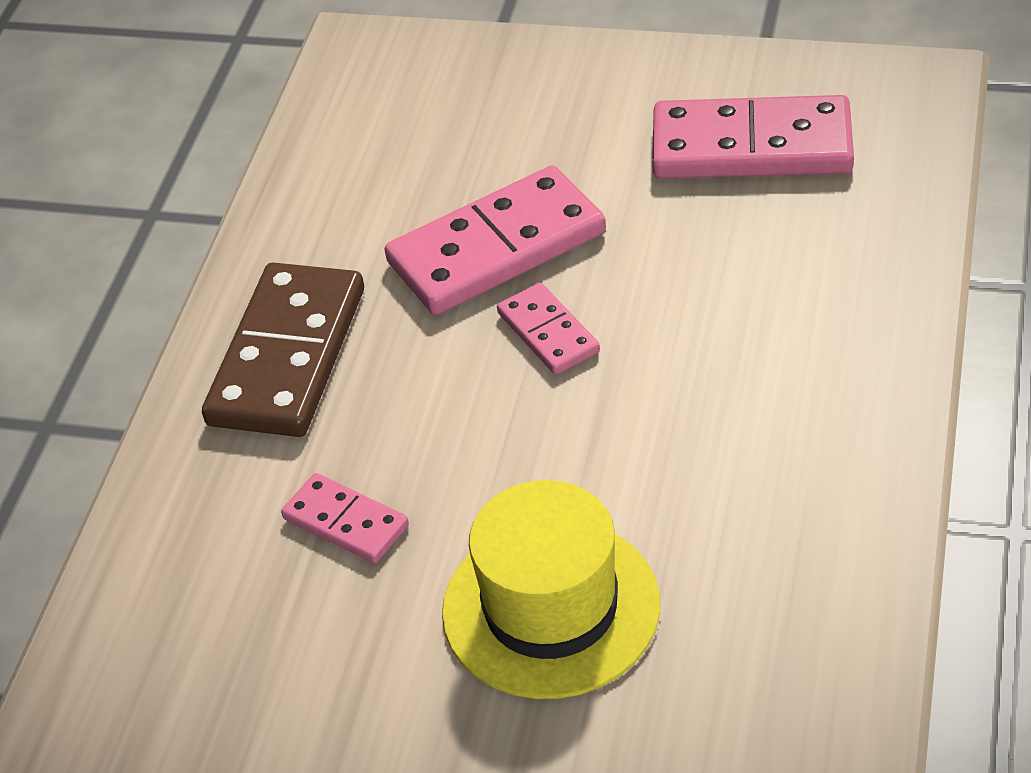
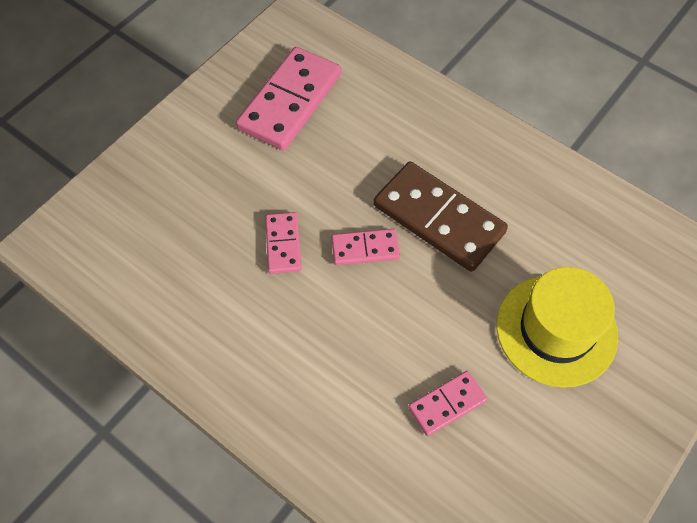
camera: 70 degrees left, 15 degrees up
(288, 356) = (298, 385): brown domino -> brown domino (439, 219)
(496, 247) = (283, 244): pink domino -> pink domino, size x0.52

